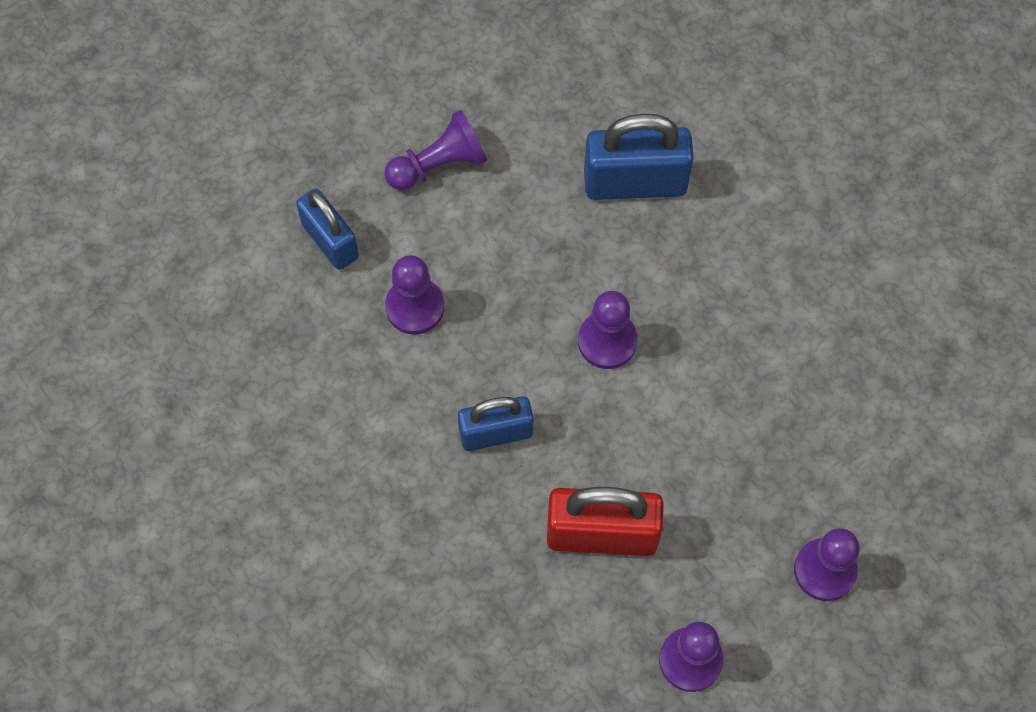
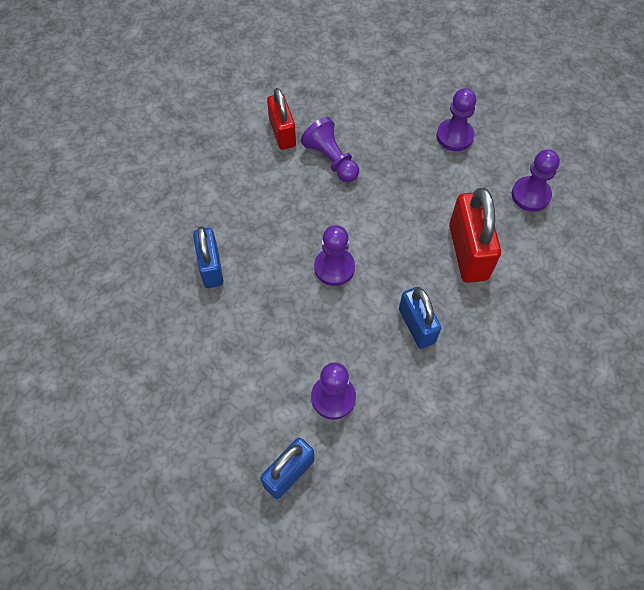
camera: 100 degrees left, 5 degrees down
(439, 164) = (211, 402): purple pawn -> purple pawn (331, 159)
(635, 182) = (211, 267): blue padlock -> blue padlock, size x0.67
(862, 306) = (282, 133): none -> red padlock

